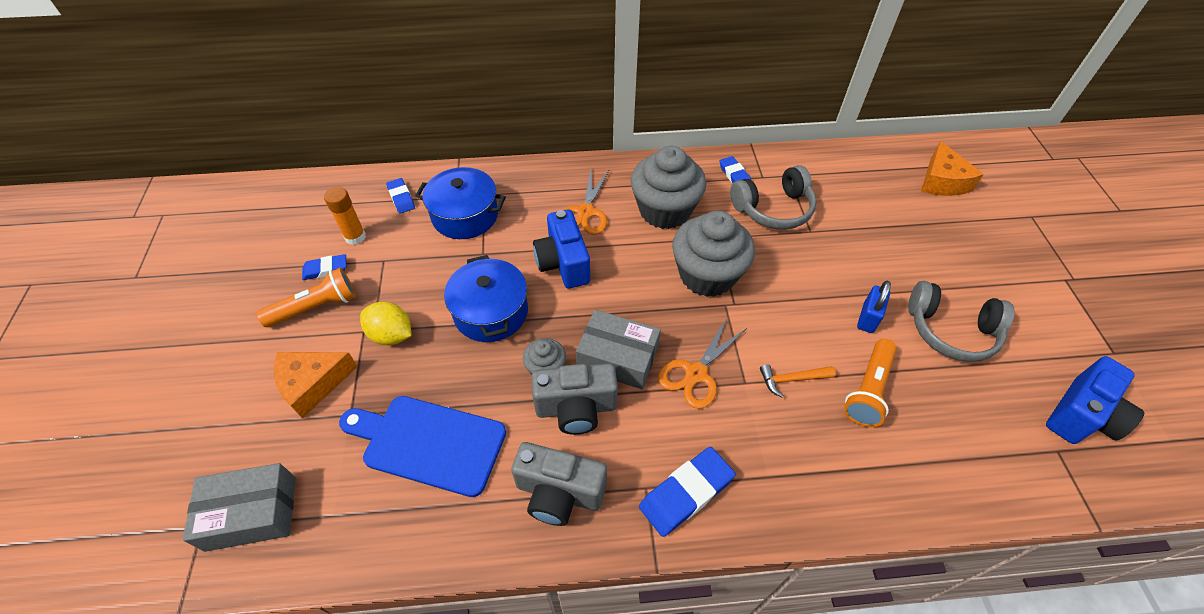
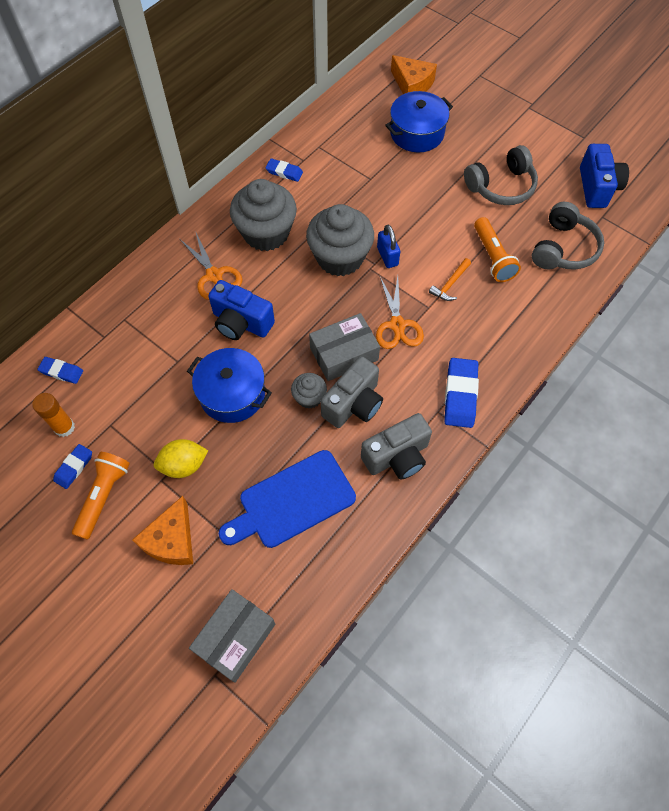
camera: 45 degrees left, 10 degrees up
(465, 216) = (129, 345): blue pot -> blue pot (417, 133)
(773, 209) = (333, 179): grey headphones -> grey headphones (563, 248)
(868, 318) = (454, 213): blue padlock -> blue padlock (387, 256)

